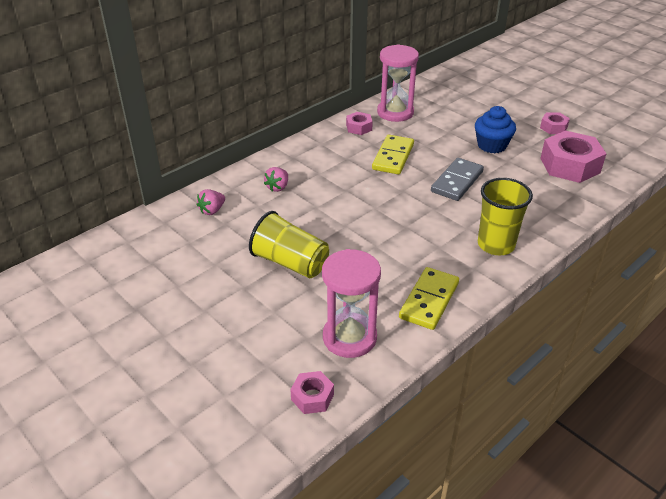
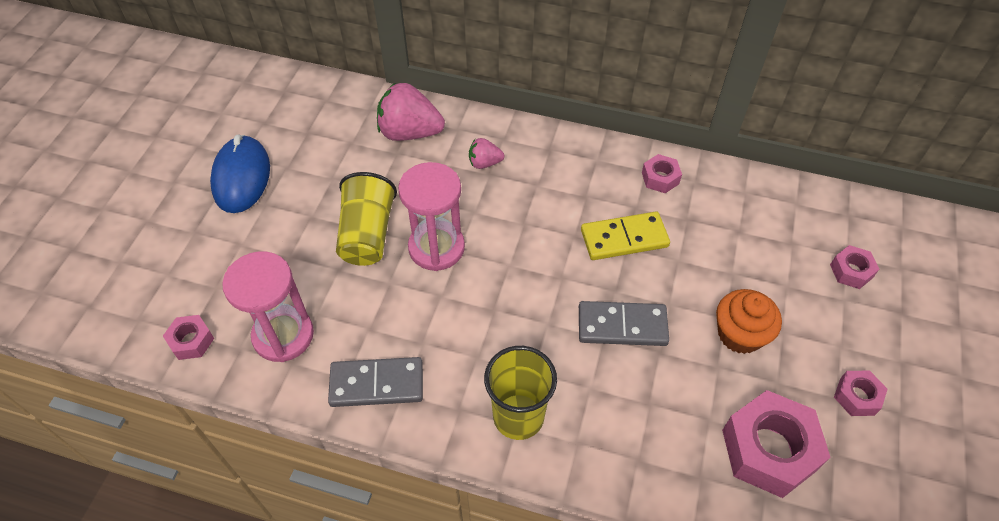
camera: 60 degrees right, 15 degrees up
(160, 315) = (241, 177): none -> blue mouse
(212, 210) = (409, 132): pink strawberry -> pink strawberry, size x1.93
(395, 112) = (727, 198): pink hourglass -> pink hourglass (436, 248)
(429, 300) = (377, 384): yellow domino -> grey domino
(476, 97) = (851, 271): none -> pink nut
(491, 145) = (740, 334): blue cupcake -> orange cupcake

